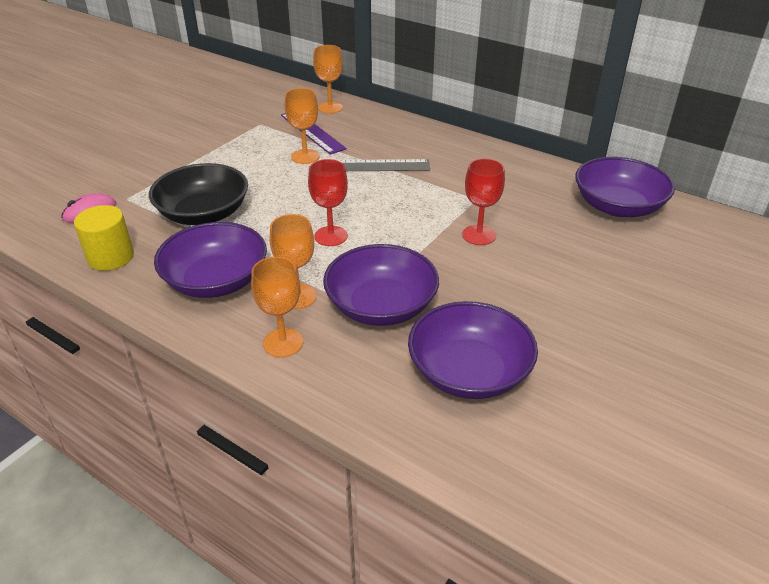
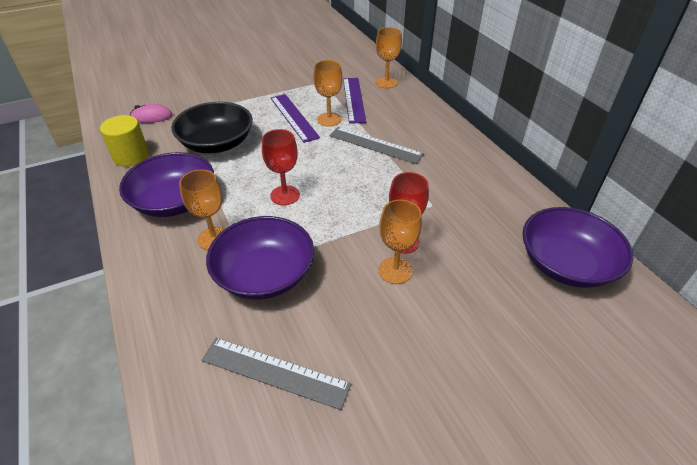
camera: 30 degrees right, 5 degrees up
(264, 165) = (294, 117): none -> purple ruler
(283, 343) = (168, 274): orange goblet -> orange goblet (395, 270)
(469, 372) = (275, 372): purple bowl -> grey ruler

